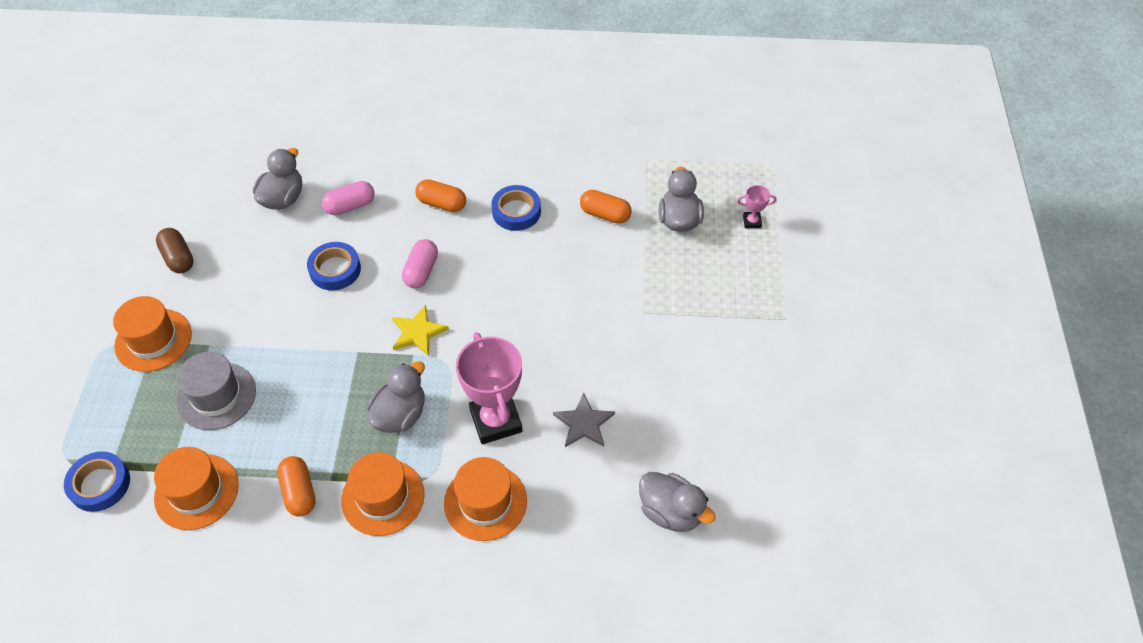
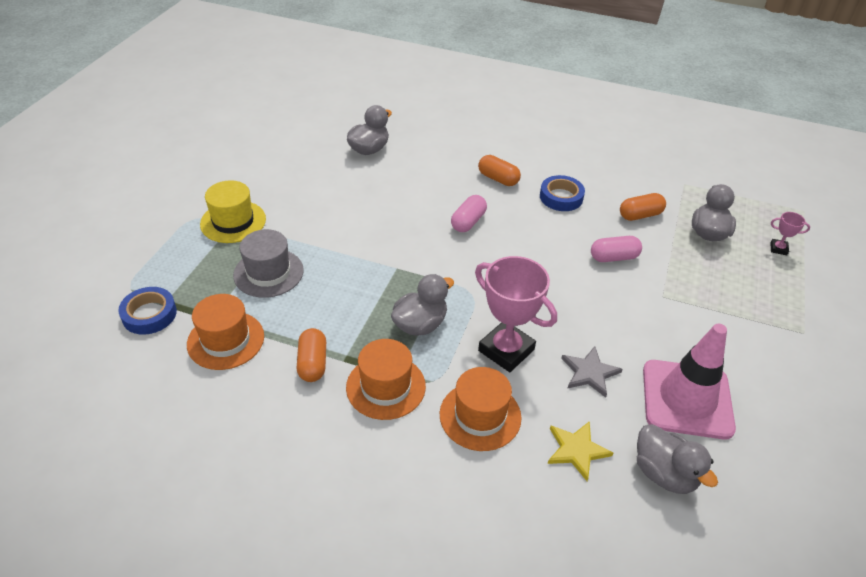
camera: 15 degrees right, 10 degrees down
(153, 340) = (233, 221): orange hat -> yellow hat
(178, 258) = (273, 171): brown capsule -> none
(335, 269) = (396, 205): blue tape -> none
(350, 206) = (421, 165): pink capsule -> pink capsule (614, 257)
(418, 332) = (453, 265): yellow star -> yellow star (577, 450)
(496, 421) = (506, 350): pink trophy -> pink trophy turned 45 degrees counterclockwise
(605, 214) = (640, 215): orange capsule -> orange capsule turned 60 degrees counterclockwise
(681, 426) = (687, 399): none -> pink traffic cone

